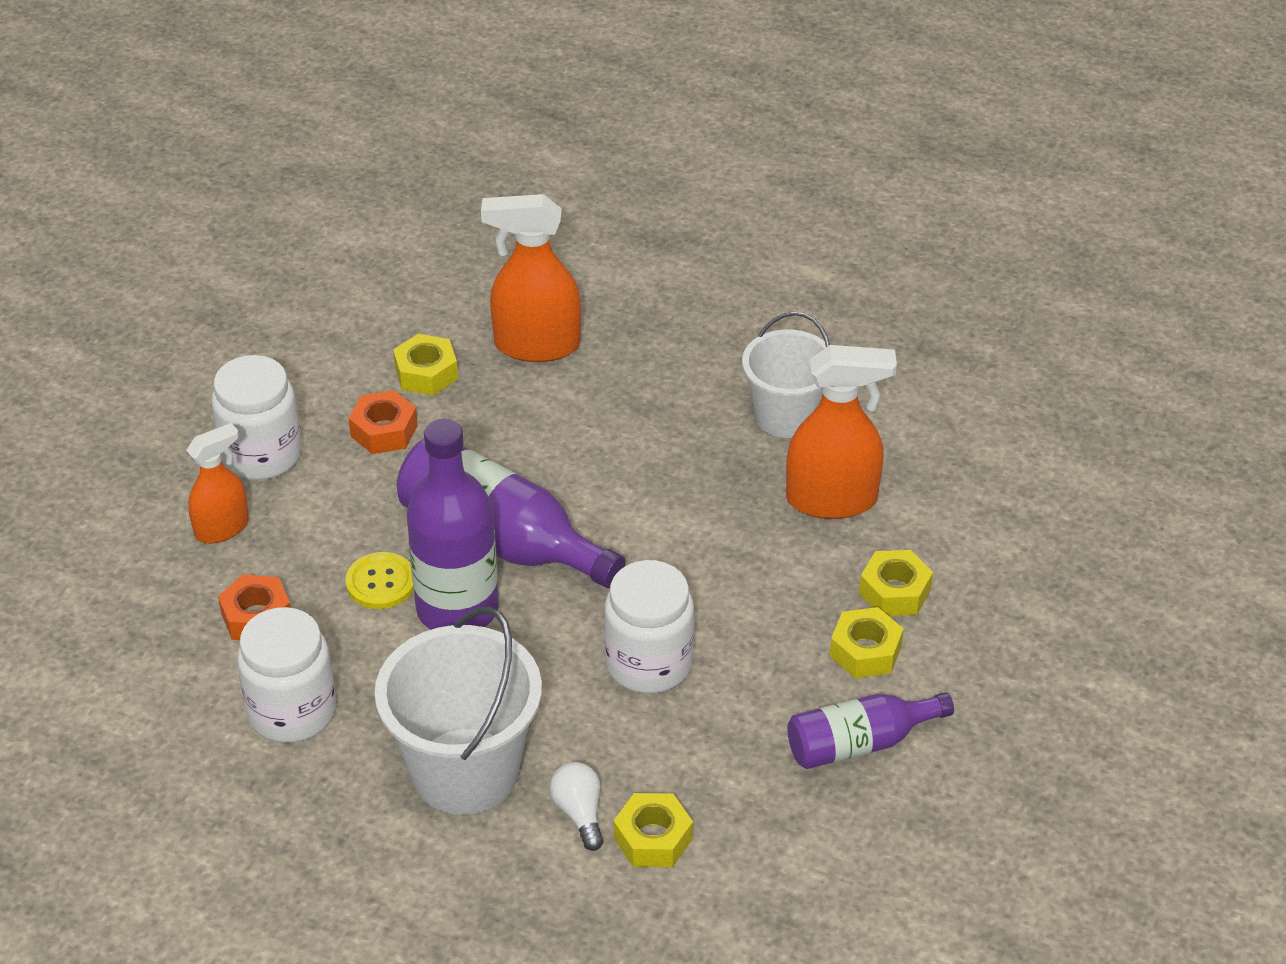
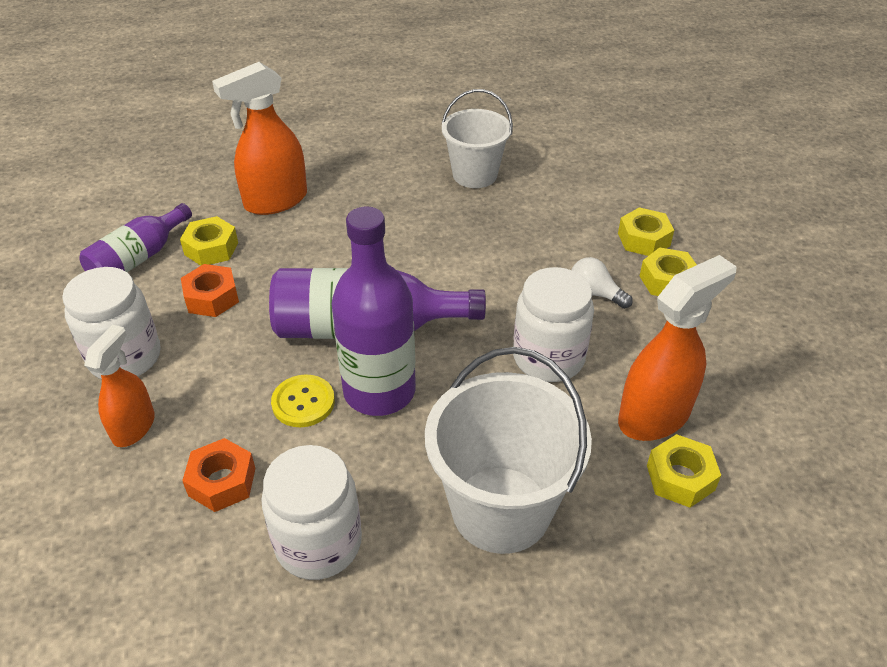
camera: 35 degrees left, 0 degrees up
(579, 813) = (613, 490): white light bulb -> white light bulb (595, 293)
(832, 500) = (551, 207): orange spray bottle -> orange spray bottle (654, 416)
(859, 743) = (728, 337): purple bottle -> purple bottle (138, 258)

